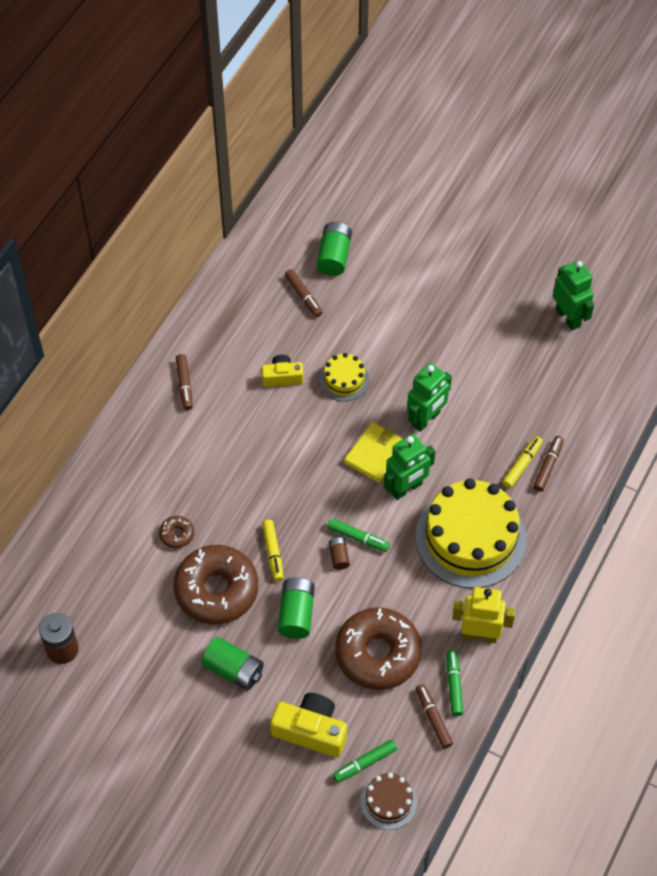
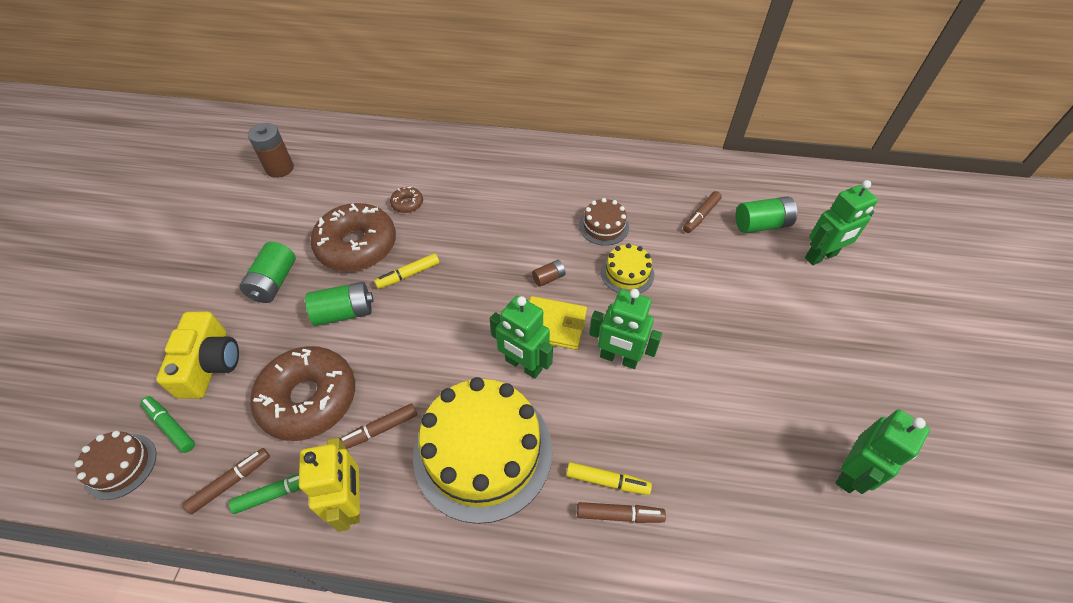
camera: 70 degrees right, 5 degrees down
(184, 384) = (559, 166): brown marker -> brown marker (379, 429)
(282, 377) = (603, 226): yellow camera -> brown cake
(338, 556) = (419, 328): brown battery -> brown battery (548, 278)
(358, 538) = (447, 339): green marker -> none
(386, 233) = (821, 256): none -> green robot

